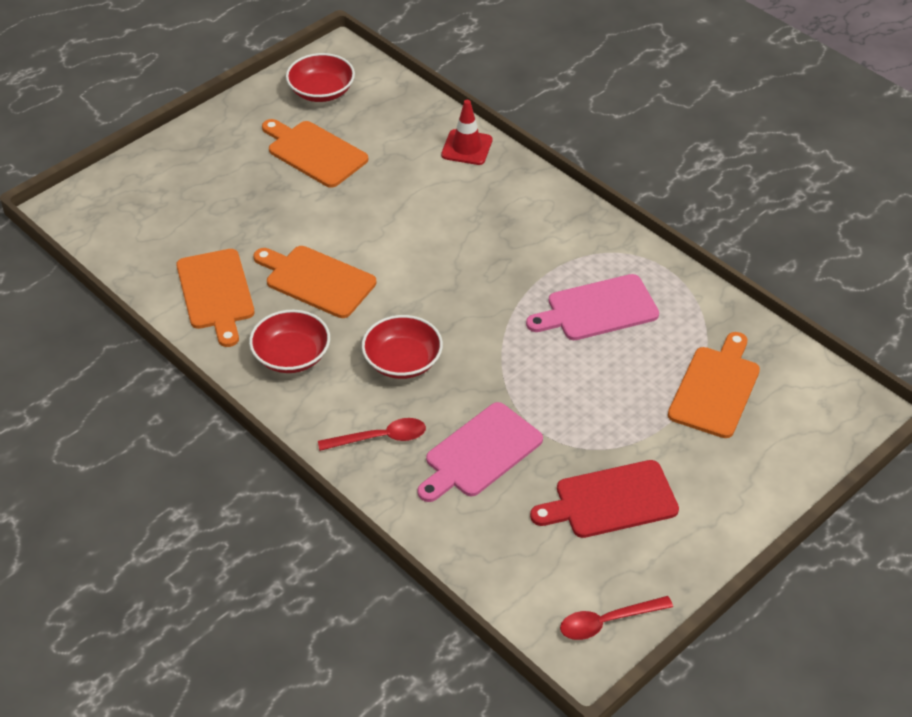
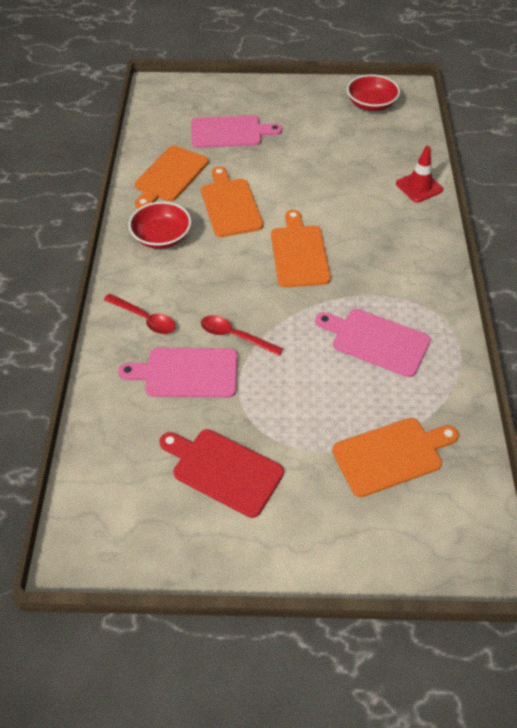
camera: 45 degrees right, 5 degrees up
(216, 208) = (230, 132): none -> pink cutting board
(314, 153) = (322, 135): orange cutting board -> orange cutting board (299, 253)
(402, 361) = (216, 284): red bowl -> none
(607, 622) = (117, 547): red spoon -> red spoon (235, 336)

